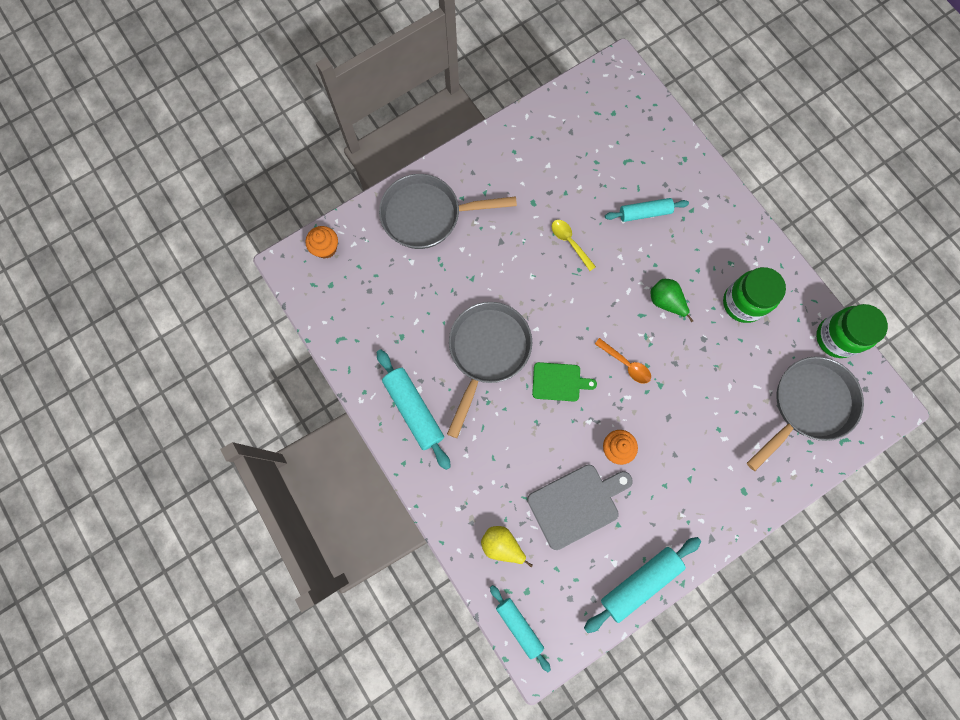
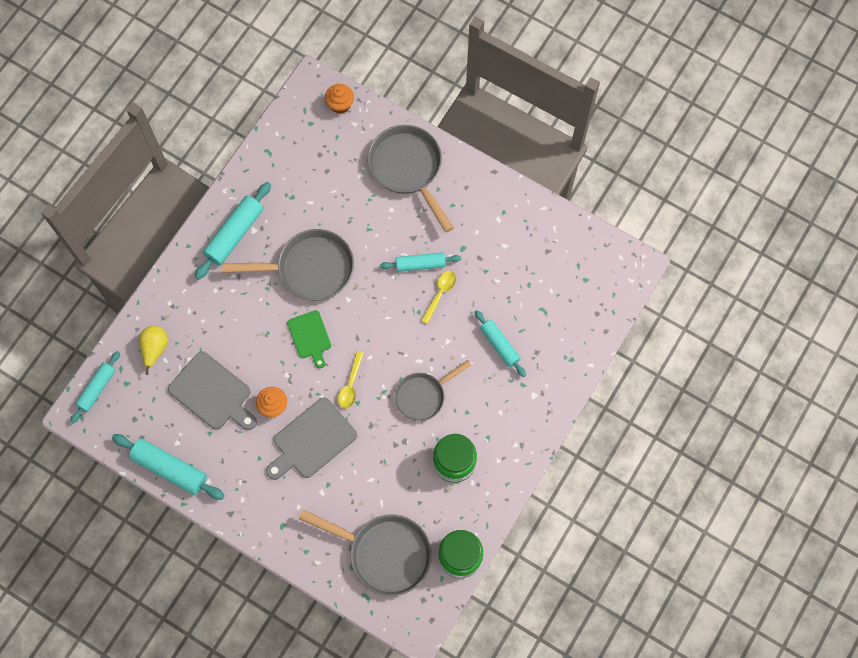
camera: 65 degrees right, 5 degrees down
(531, 247) = (420, 264): none -> turquoise rolling pin
(626, 364) = (351, 384): orange spoon -> yellow spoon
(665, 302) = (423, 396): green pear -> grey pan
(667, 426) = (312, 440): none -> grey cutting board

